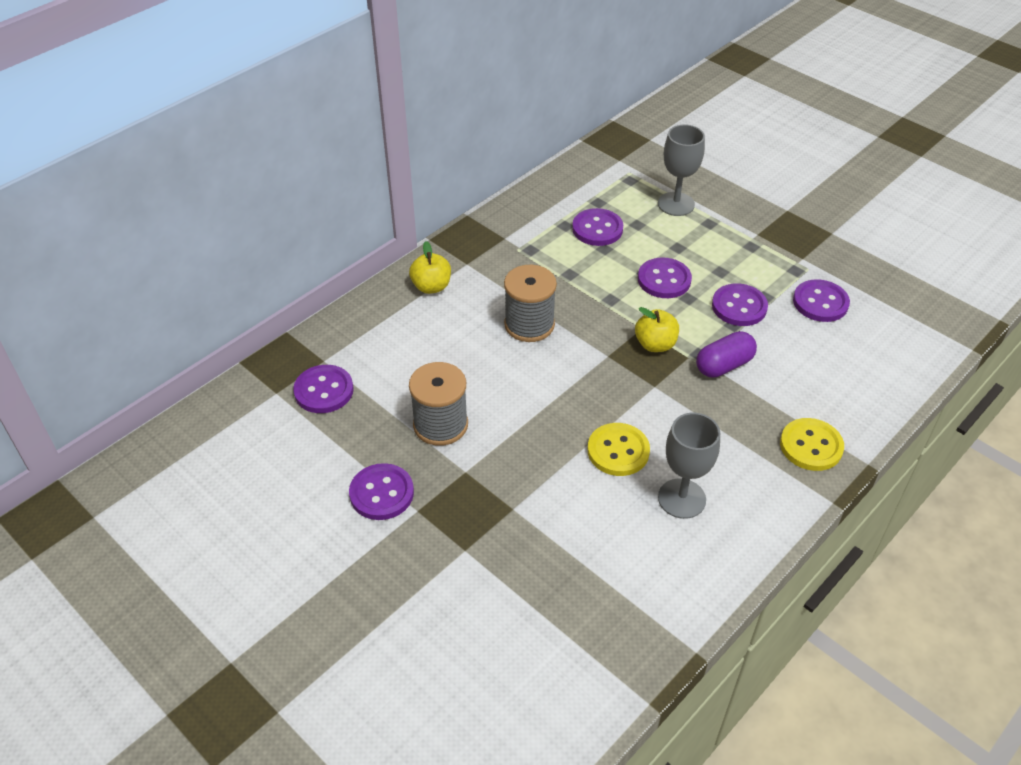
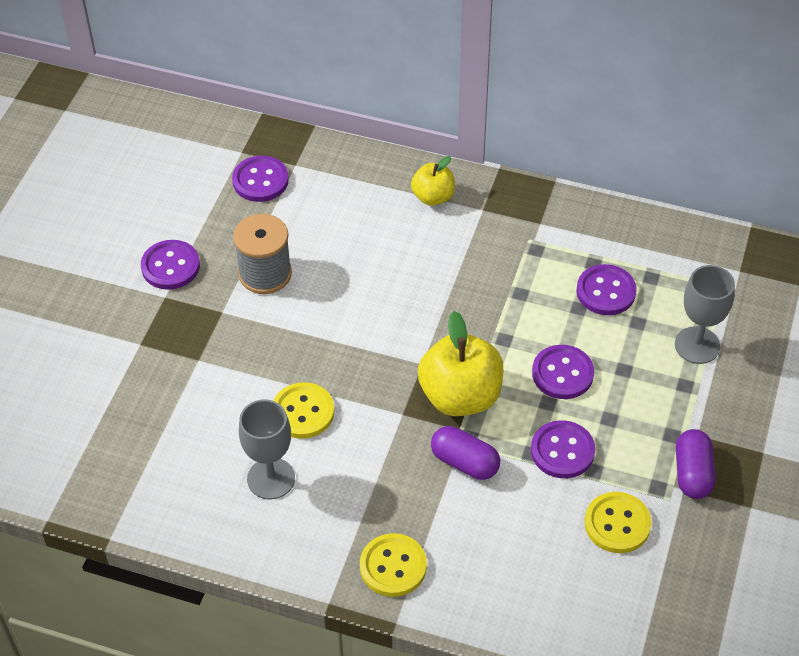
camera: 65 degrees right, 5 degrees up
(529, 324) = (427, 288): grey spool -> none
(655, 344) = (460, 396): yellow apple -> yellow apple, size x1.76
(790, 249) = (692, 473): none -> purple capsule
(820, 302) = (617, 524): purple button -> yellow button

